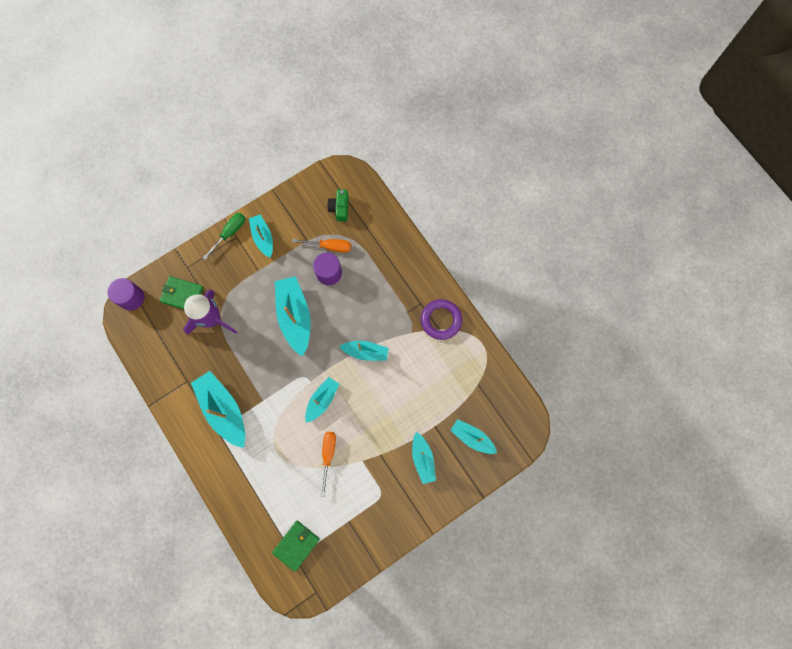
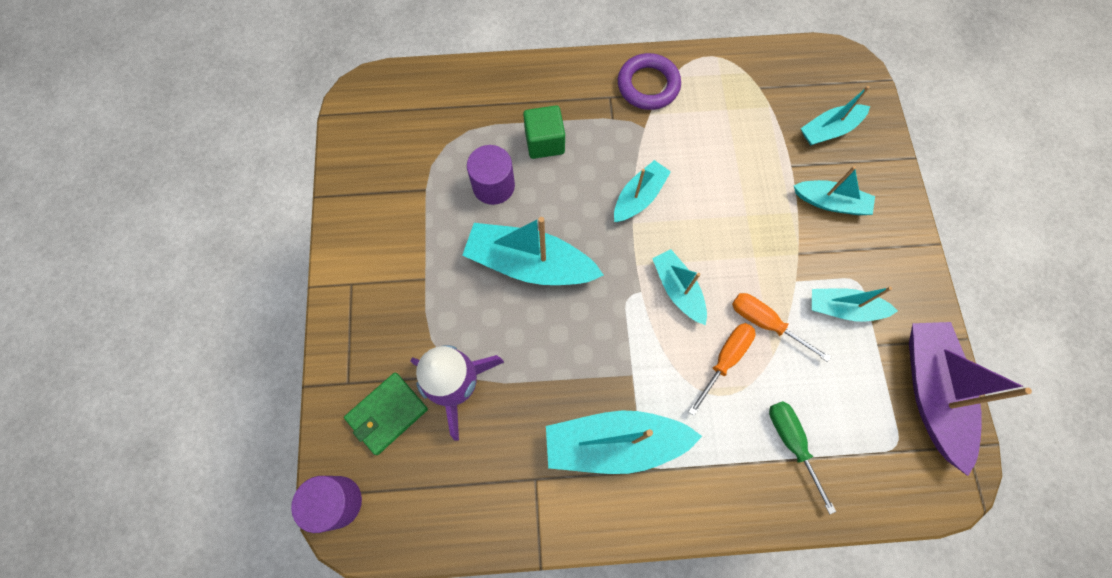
camera: 60 degrees left, 5 degrees down
(229, 233) = (338, 290): green screwdriver -> green screwdriver (791, 443)
(263, 238) = (379, 247): turquoise boat -> turquoise boat (843, 308)
(296, 545) = (883, 438): green wallet -> none
(329, 246) = (455, 165): orange screwdriver -> orange screwdriver (725, 360)
(336, 561) = (931, 393): none -> purple boat
(340, 208) = (408, 125): green camera -> none
(370, 284) = (544, 142): none -> green cube

